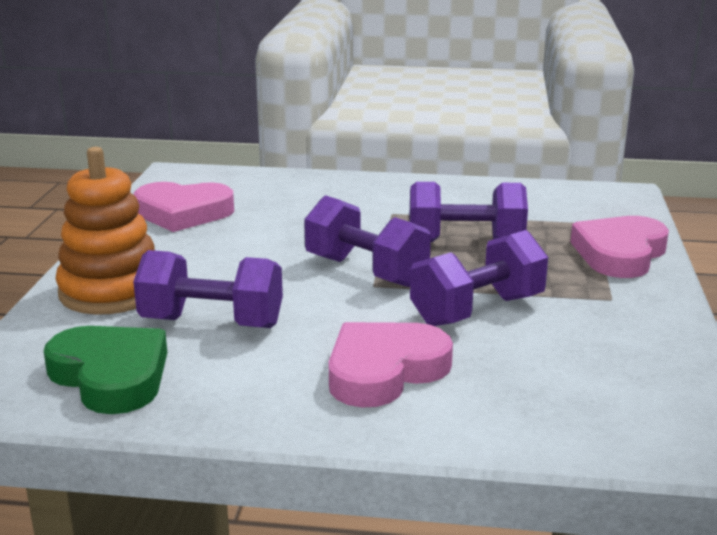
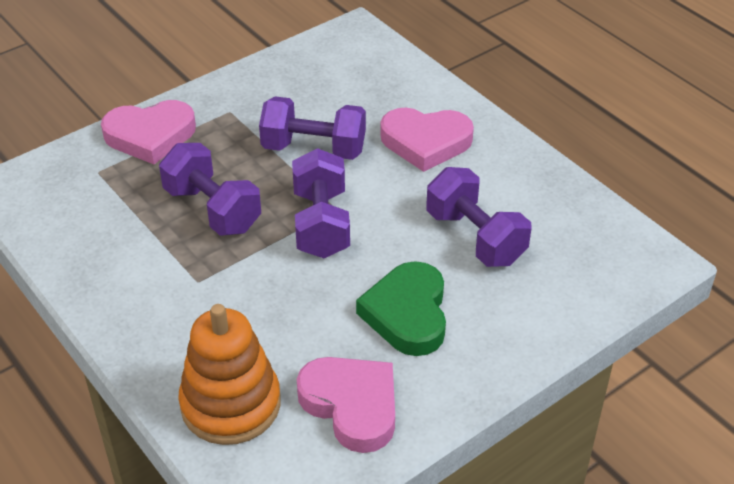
camera: 135 degrees left, 20 degrees up
(111, 291) = (510, 317): orange stacking toy -> orange stacking toy (231, 404)
(111, 376) = (574, 229): green heart -> green heart (407, 314)

